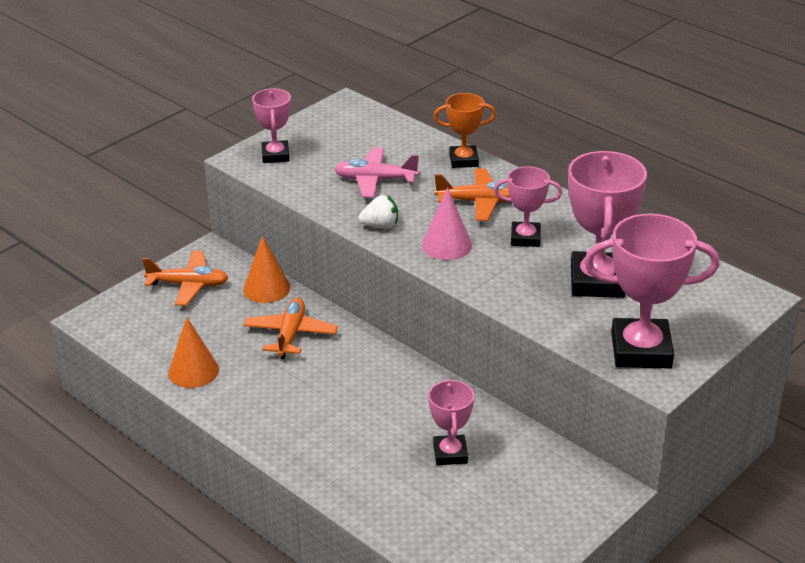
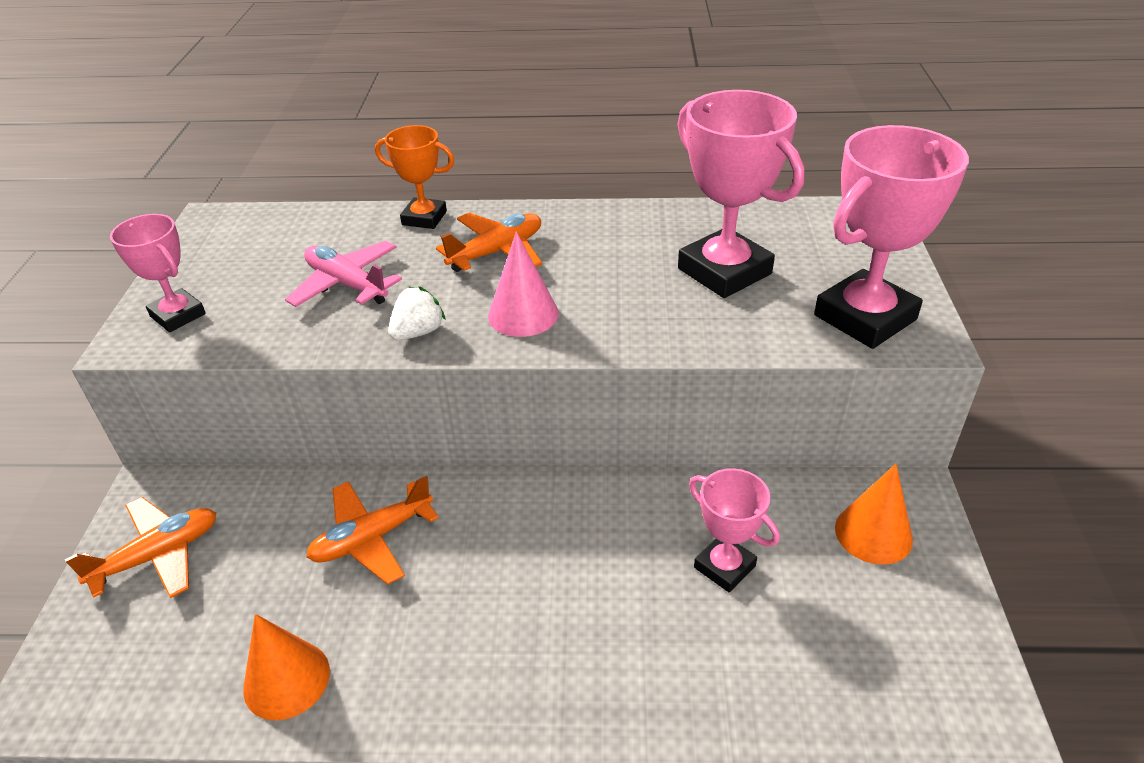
camera: 40 degrees left, 5 degrees up
(266, 288) = (277, 496): orange cone -> orange cone (873, 533)
(290, 334) = (372, 538): orange plane -> orange plane turned 90 degrees counterclockwise
(375, 180) = (347, 284): pink plane -> pink plane turned 75 degrees clockwise
(463, 160) = (424, 218): orange trophy -> orange trophy turned 60 degrees clockwise
(525, 238) = (595, 264): pink trophy -> none

